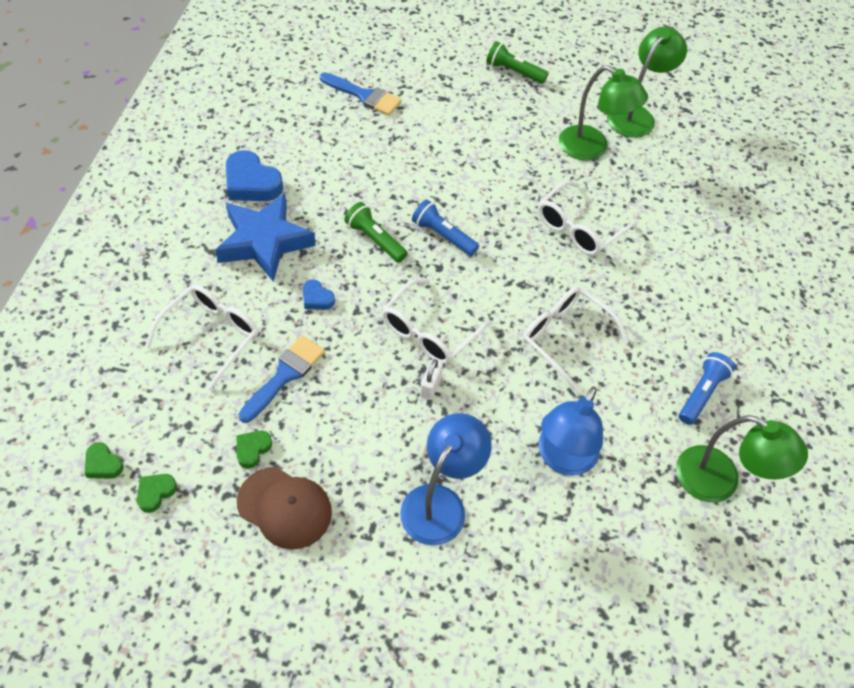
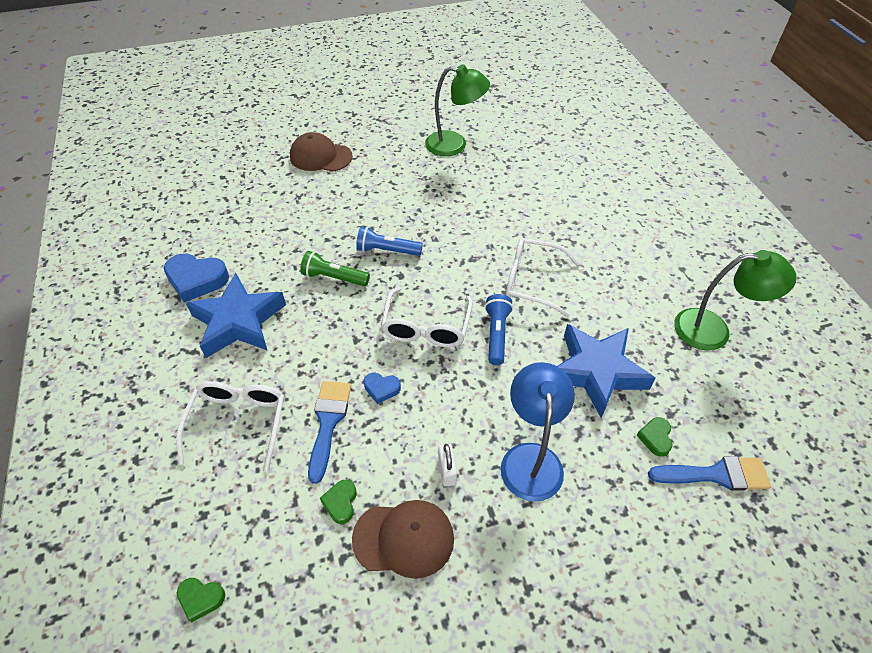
camera: 25 degrees left, 5 degrees down
(156, 493) = (272, 596): green heart -> green heart (655, 438)
(317, 298) = (315, 345): blue heart -> blue heart (381, 389)
(364, 96) = (253, 176): blue brush -> blue brush (716, 474)
(430, 386) = (457, 369): white padlock -> white padlock (447, 471)
(443, 102) = (320, 157): none -> brown cap
(514, 72) = (360, 116): green flashlight -> none
(562, 459) = (596, 372): blue lamp -> blue star
(578, 228) = (484, 202): white glasses -> none
(636, 115) = (469, 112): green lamp -> none
(701, 393) = (653, 275): blue flashlight -> blue flashlight (496, 334)

